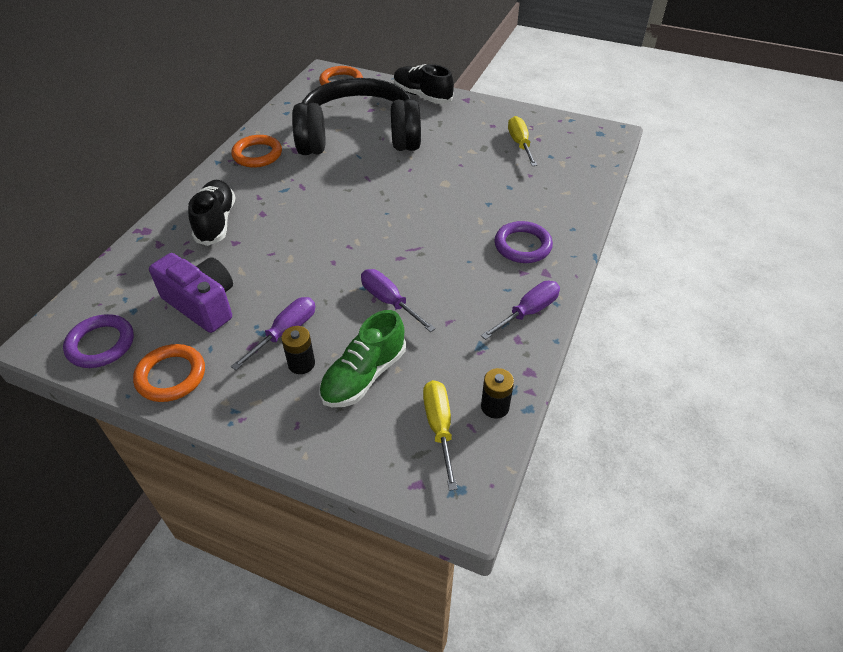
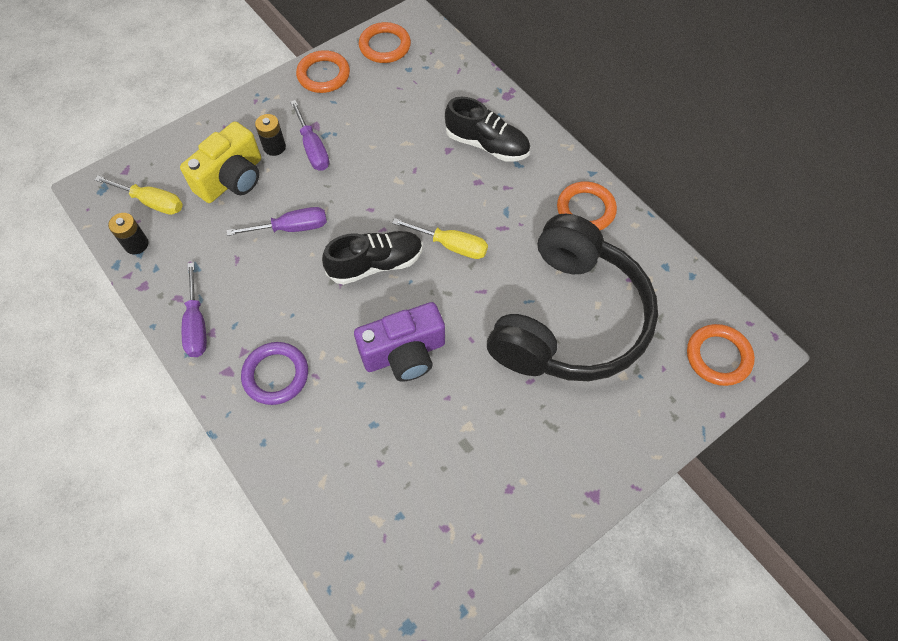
camera: 120 degrees right, 15 degrees up
(101, 344) = (385, 46): purple ring -> orange ring
(202, 304) = (384, 108): purple camera -> purple camera (404, 353)
(364, 375) = (232, 179): green shoe -> yellow camera
(422, 96) = (632, 440): black shoe -> black shoe (376, 264)
(520, 144) = (446, 495): yellow screwdriver -> yellow screwdriver (451, 245)

